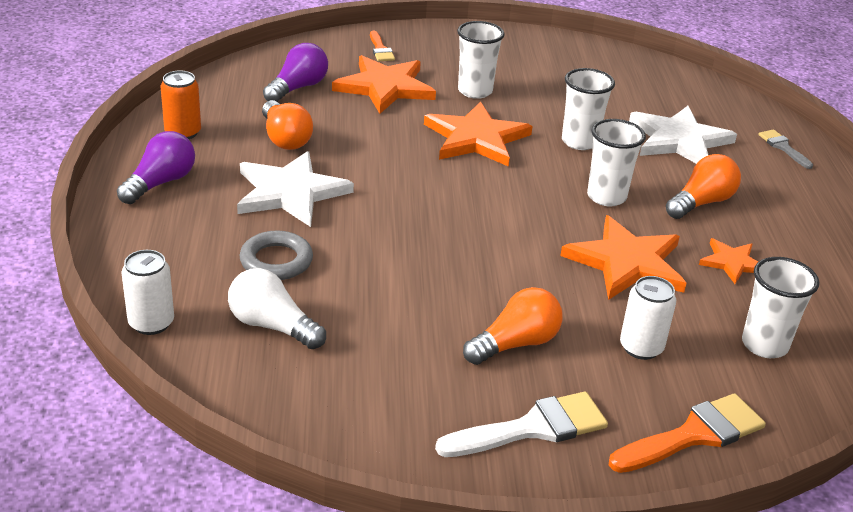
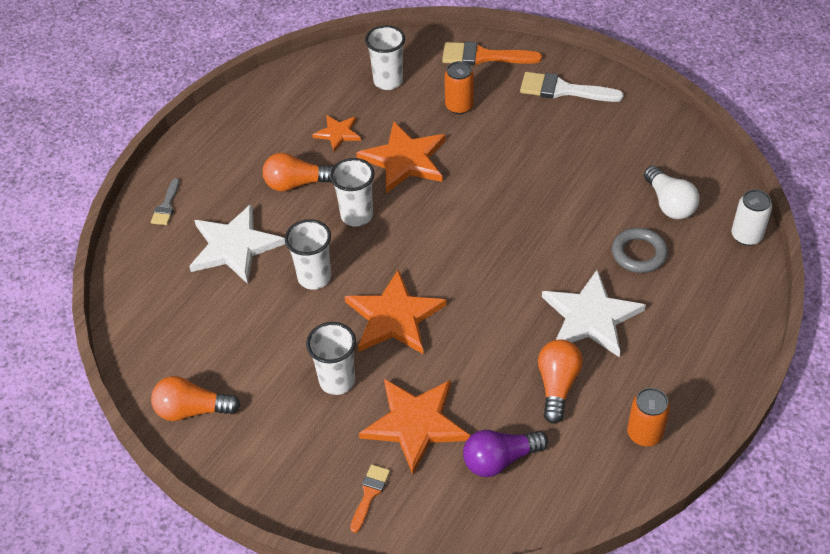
camera: 140 degrees left, 15 degrees up
(160, 183) = (690, 371): purple light bulb -> none
(515, 344) = (529, 136): orange light bulb -> orange light bulb (192, 410)
(641, 347) = (459, 106): white can -> orange can

